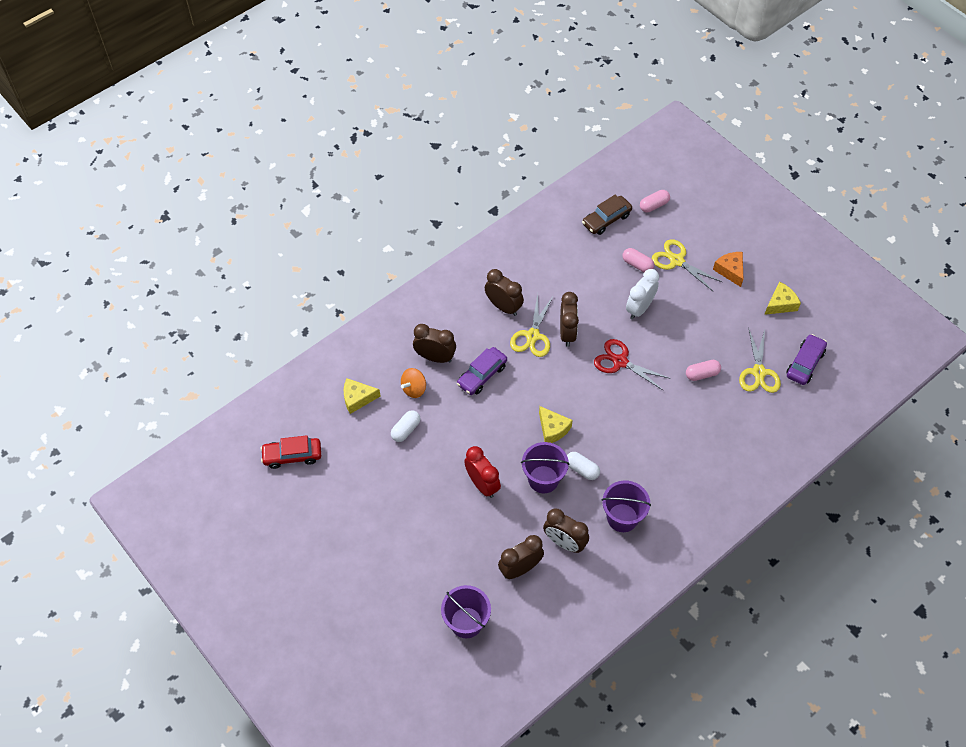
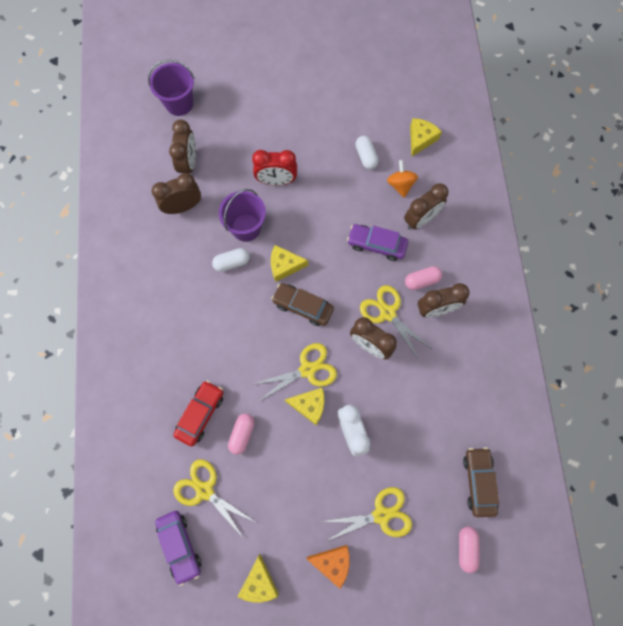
camera: 125 degrees right, 15 degrees up
(292, 456) = (400, 68): red car -> red car (200, 414)
(482, 375) = (376, 245): purple car -> purple car turned 60 degrees counterclockwise
(575, 395) = (303, 306): none -> brown car
(620, 362) = (307, 369): red scissors -> yellow scissors
(622, 518) = (168, 263): purple bucket -> none
(637, 264) = (403, 470): pink capsule -> pink capsule (421, 280)
(644, 345) = (309, 405): none -> yellow cheese

